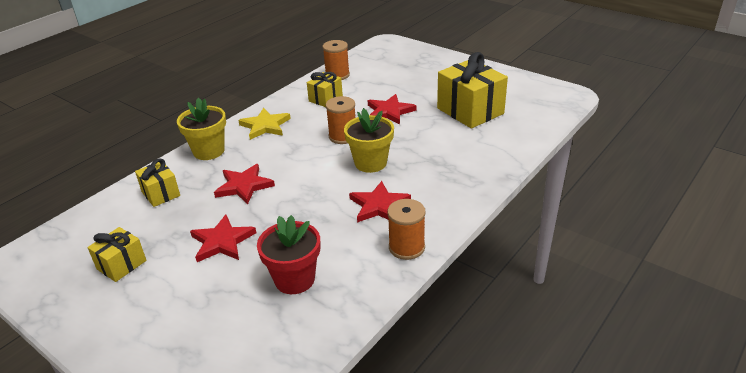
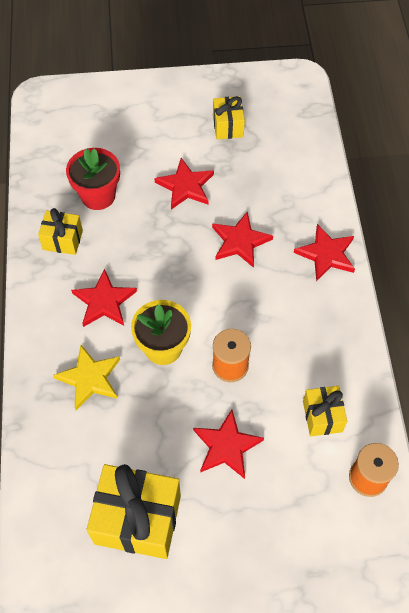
camera: 135 degrees right, 25 degrees up
(160, 194) = (293, 188): yellow gift -> yellow gift (63, 240)
(209, 151) = (326, 254): yellow flower pot -> red star
(265, 126) = (324, 323): yellow star -> yellow star (89, 378)
(406, 247) = (43, 275): orange spool -> none

